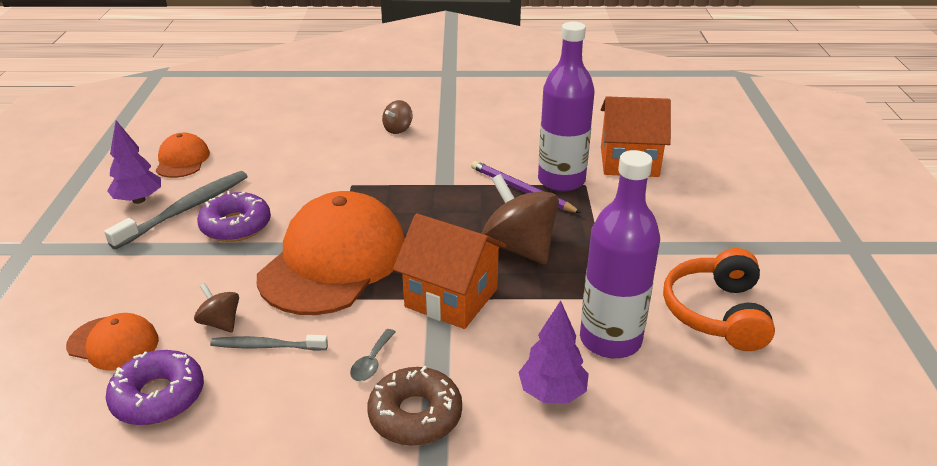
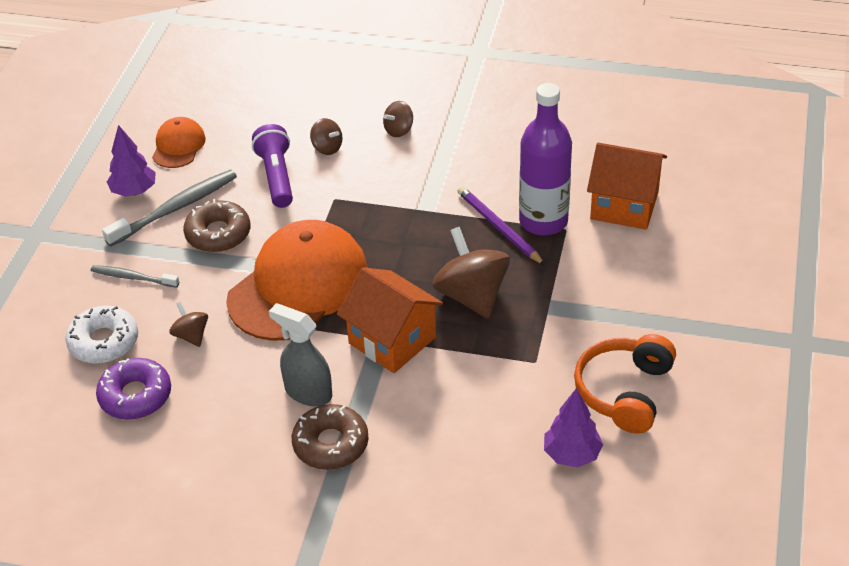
camera: 15 degrees right, 10 degrees up
(113, 343) = (104, 342): orange cap -> white donut
(236, 226) = (218, 234): purple donut -> brown donut
(266, 346) = (225, 364): grey toothbrush -> grey toothbrush (133, 277)
(288, 174) = (276, 177): none -> purple flashlight
(333, 148) = (327, 148): none -> brown spinning top
(372, 362) = (308, 392): grey spoon -> grey spray bottle
(552, 393) = (447, 443): purple tree -> purple tree (571, 454)
(610, 340) = (516, 403): purple bottle -> none

